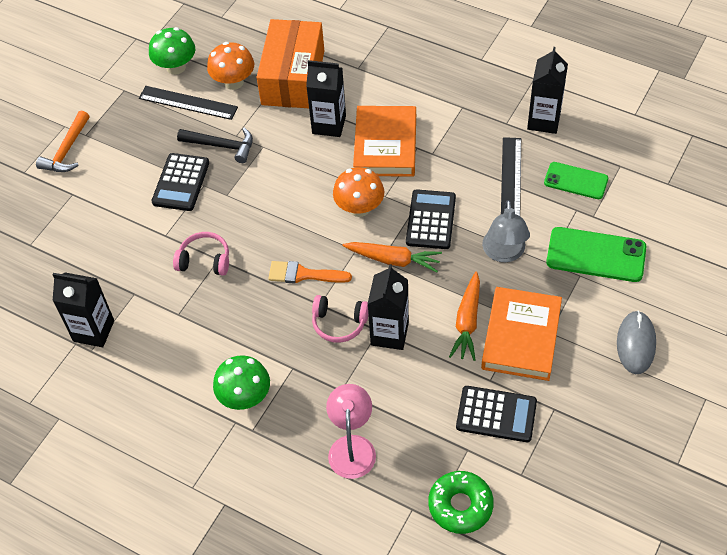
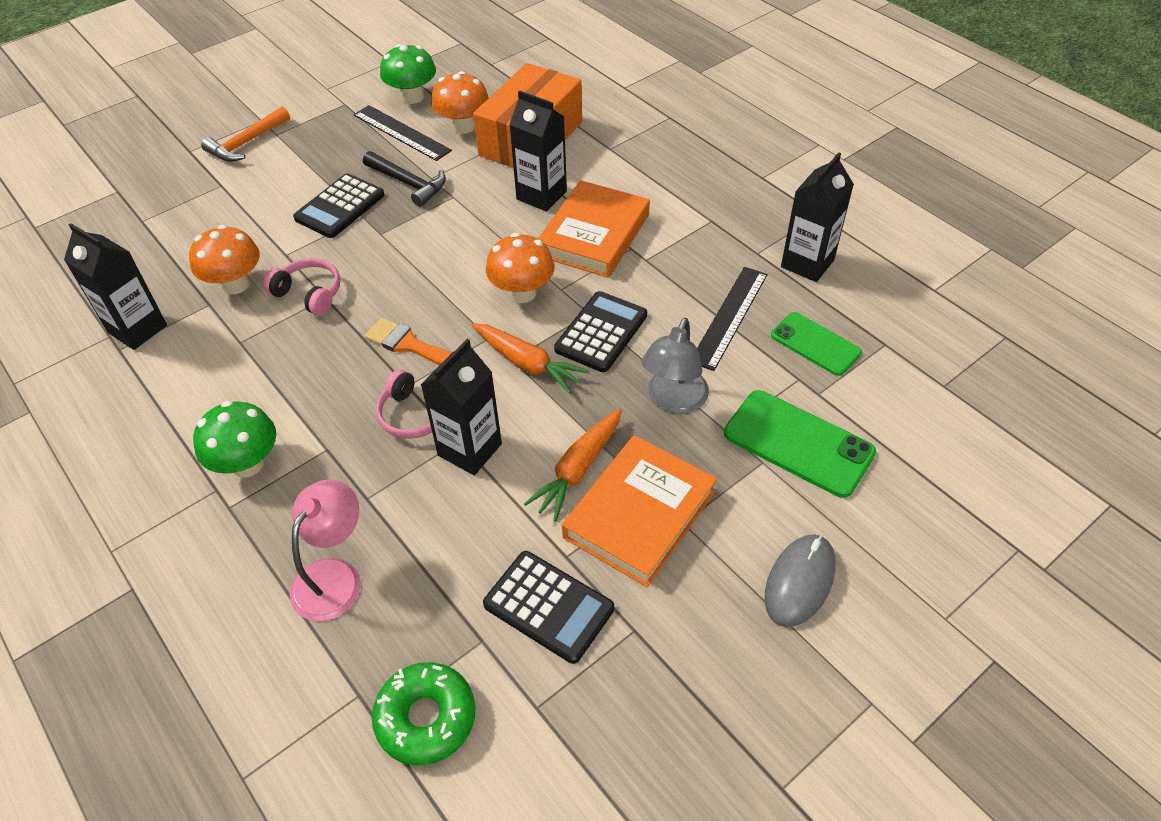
camera: 20 degrees right, 5 degrees down
(143, 271) = (235, 284): none -> orange mushroom

